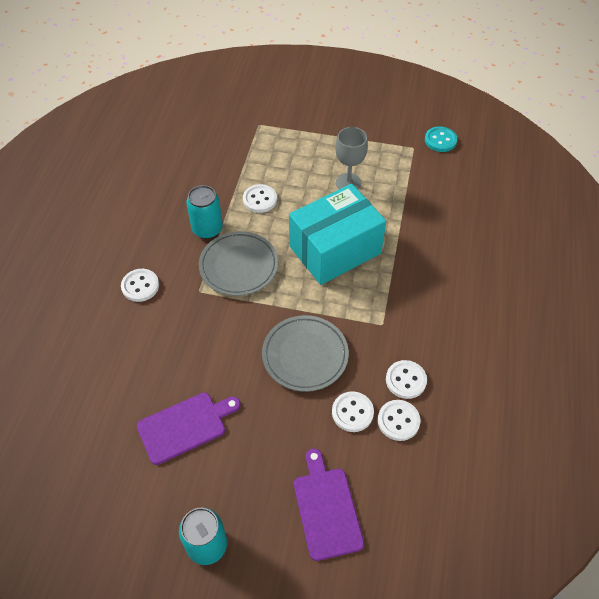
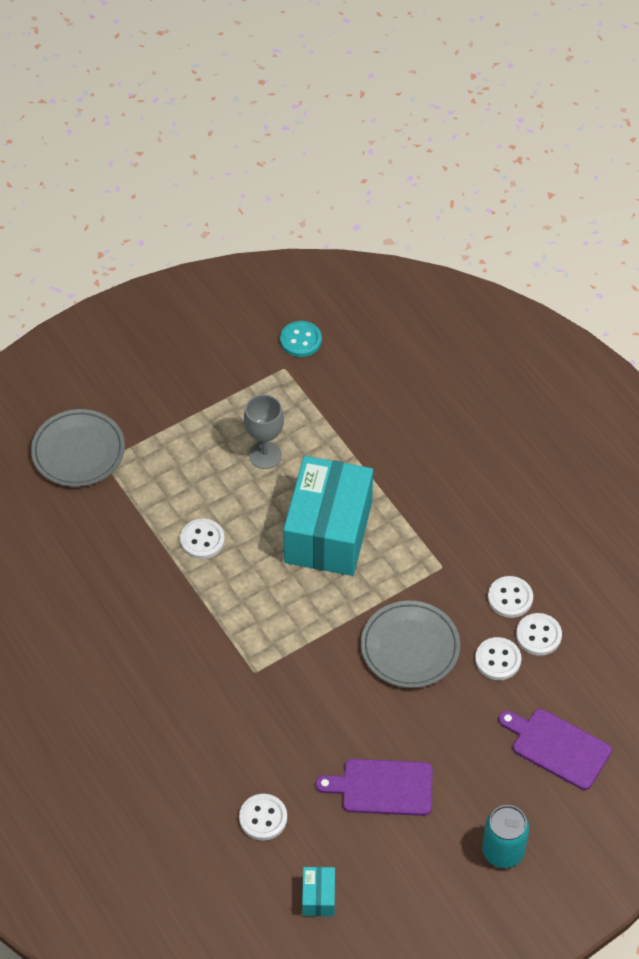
camera: 45 degrees left, 0 degrees up
(66, 457) = (318, 897): none -> turquoise box
(140, 286) = (195, 713): white button -> white button (263, 818)
(185, 426) = (382, 787): purple cutting board -> purple cutting board turned 105 degrees counterclockwise
(207, 229) = (189, 610): turquoise can -> none
(239, 266) = (261, 619): grey plate -> grey plate (78, 451)

